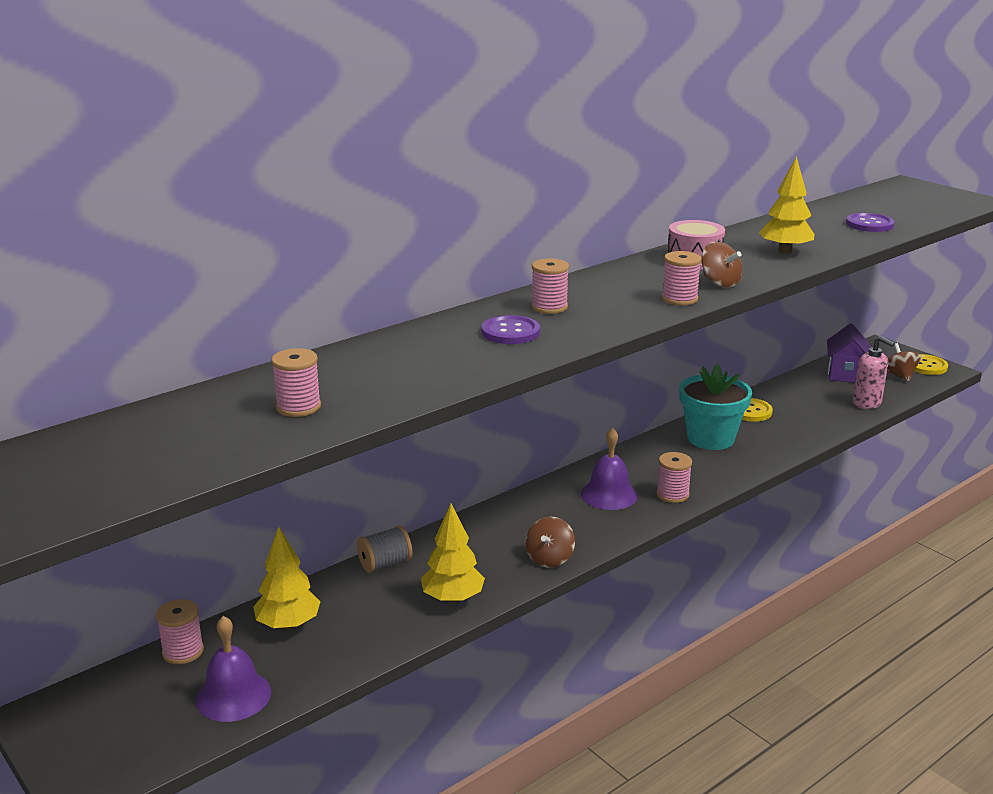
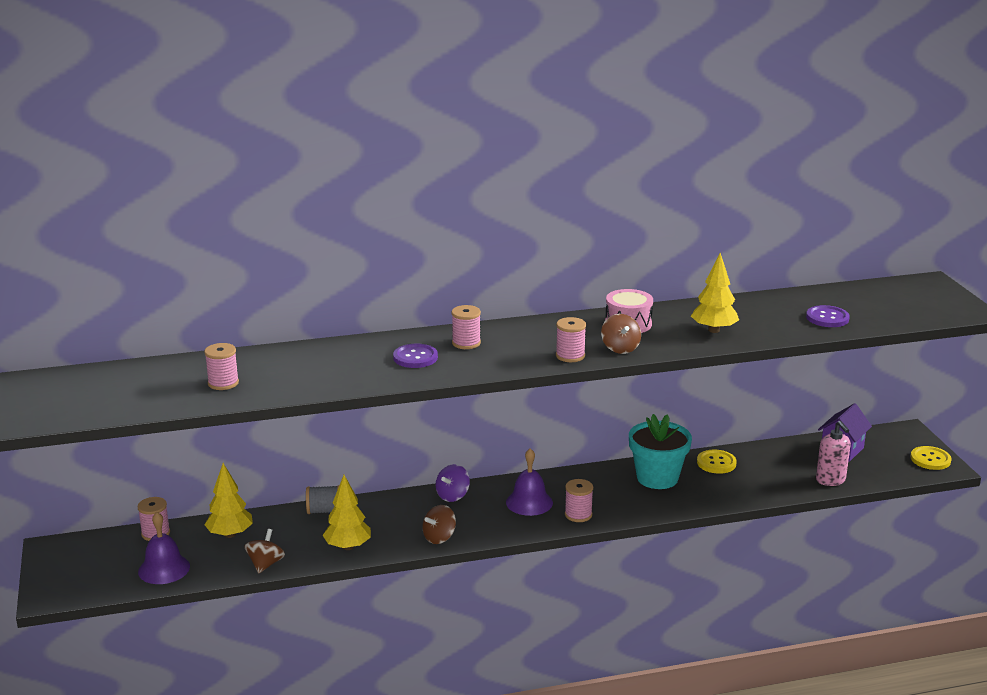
camera: 25 degrees right, 0 degrees up
(519, 508) = (452, 496): none -> purple spinning top
(899, 376) = (892, 462): brown spinning top -> brown spinning top (265, 564)

